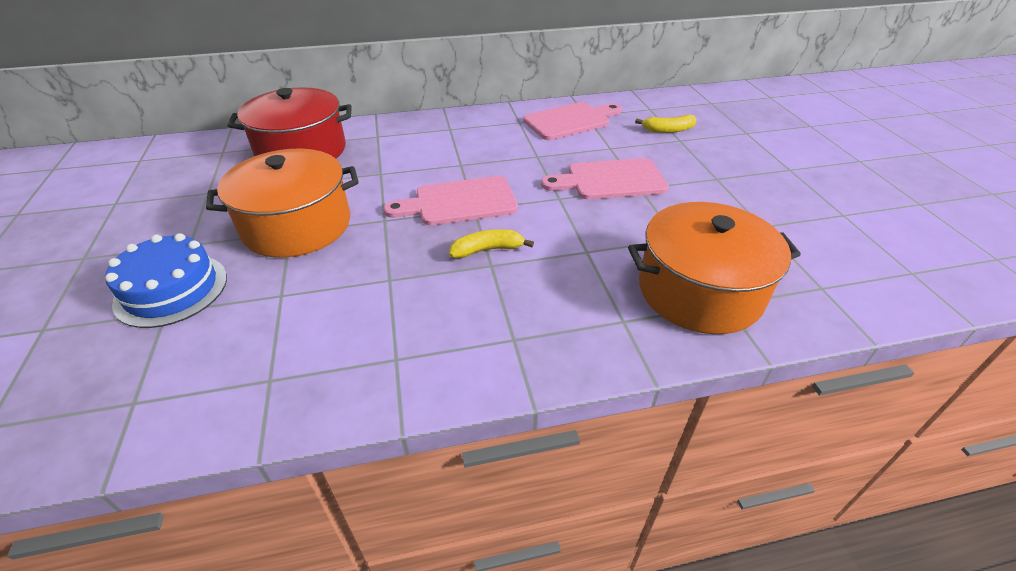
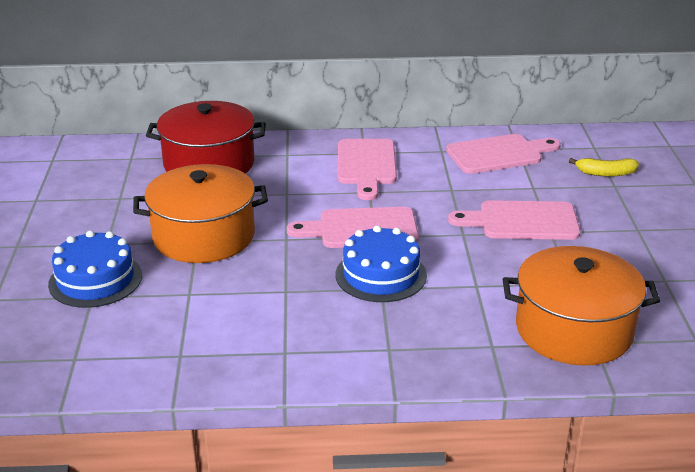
camera: 10 degrees right, 10 degrees down
(453, 140) = (366, 165): none -> pink cutting board
(487, 250) = (381, 275): yellow banana -> blue cake

